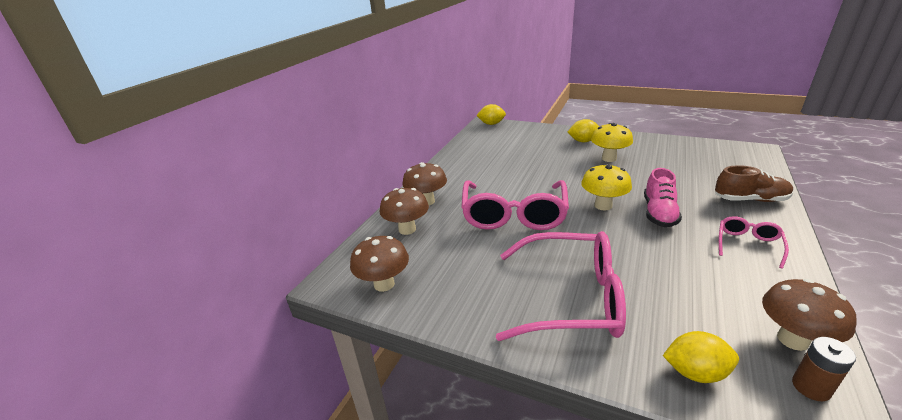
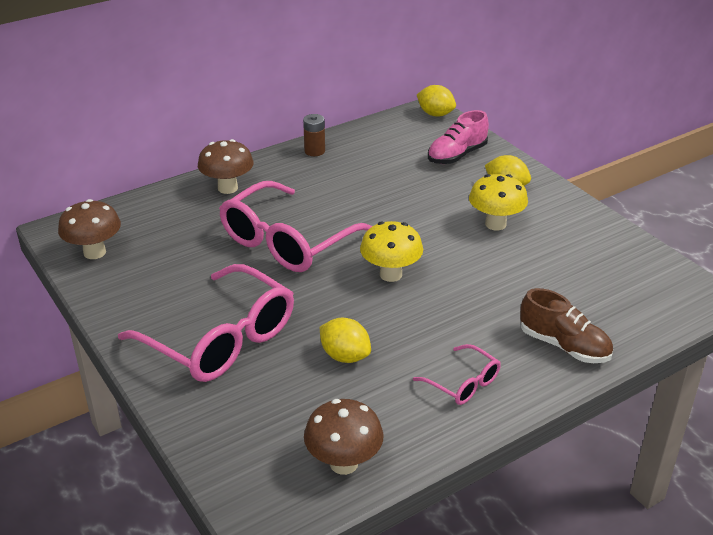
camera: 30 degrees right, 5 degrees up
(407, 229) = (173, 210): brown mushroom -> none
(659, 213) = (433, 310): pink shoe -> pink shoe (457, 155)
(695, 372) = (227, 437): yellow lemon -> yellow lemon (345, 356)
(748, 245) = (462, 383): pink glasses -> pink glasses turned 75 degrees clockwise
(811, 387) = (294, 493): brown battery -> brown battery (314, 151)

